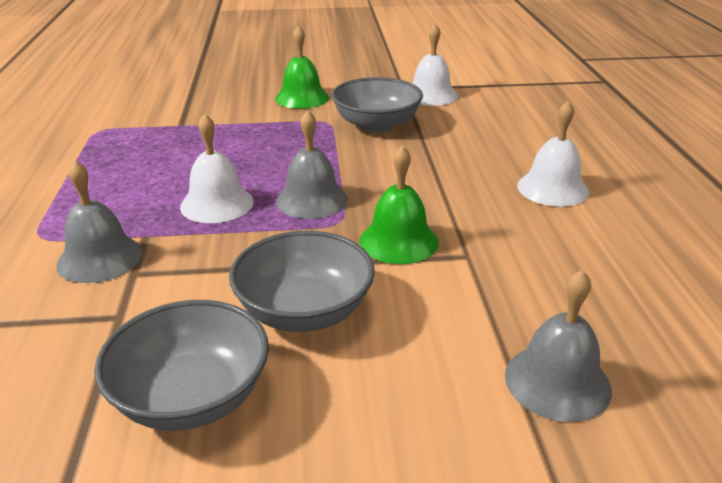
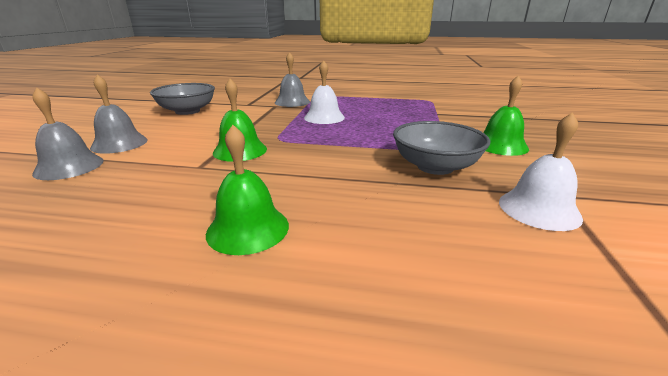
camera: 105 degrees right, 5 degrees down
(304, 311) = (208, 127): grey bowl -> none
(311, 200) = (311, 135): grey bell -> grey bell (119, 143)
(552, 188) = (248, 228): white bell -> green bell

